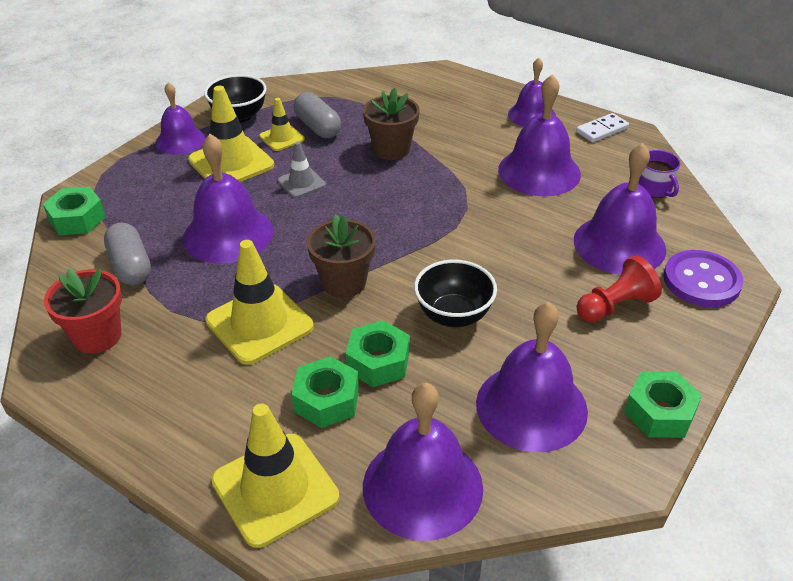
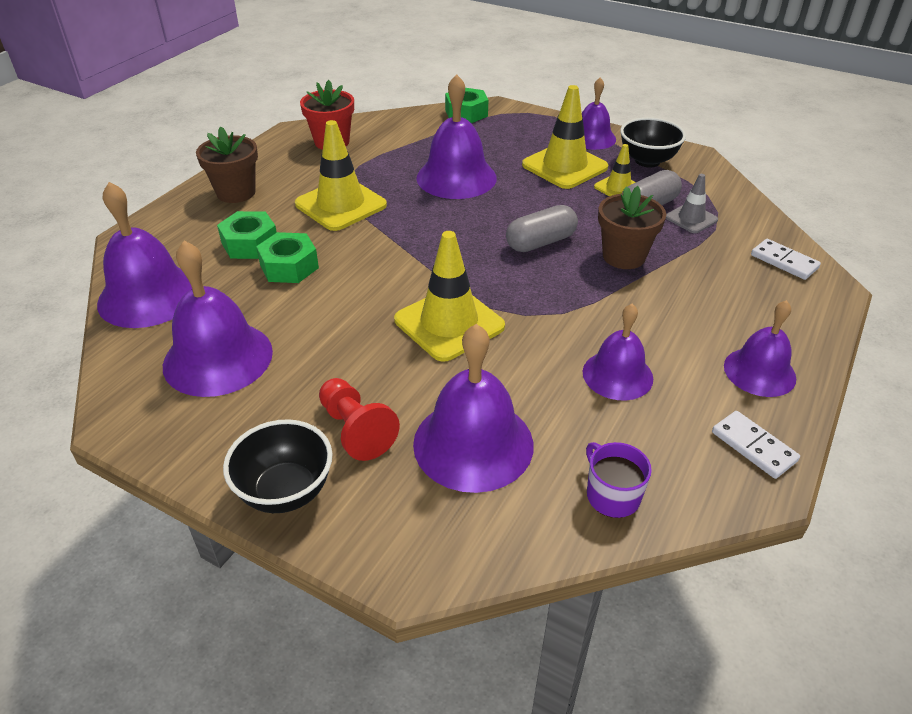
camera: 85 degrees right, 0 degrees up
(130, 266) = (410, 142): grey capsule -> grey capsule (540, 242)
(275, 489) = (169, 229): yellow traffic cone -> yellow traffic cone (449, 323)
(301, 183) = (542, 206): grey traffic cone -> grey traffic cone (691, 218)
(344, 283) = (393, 241): brown flower pot -> brown flower pot (236, 193)
(408, 82) = (784, 262): none -> white domino
(453, 315) = (345, 308): black bowl -> black bowl (286, 491)
(539, 171) = (617, 375): purple bell -> purple bell, size x0.64
(654, 188) = (612, 495): purple mug -> purple mug turned 90 degrees clockwise
(659, 412) = (189, 452): green nut -> none
(701, 281) = (404, 523): purple button -> none

